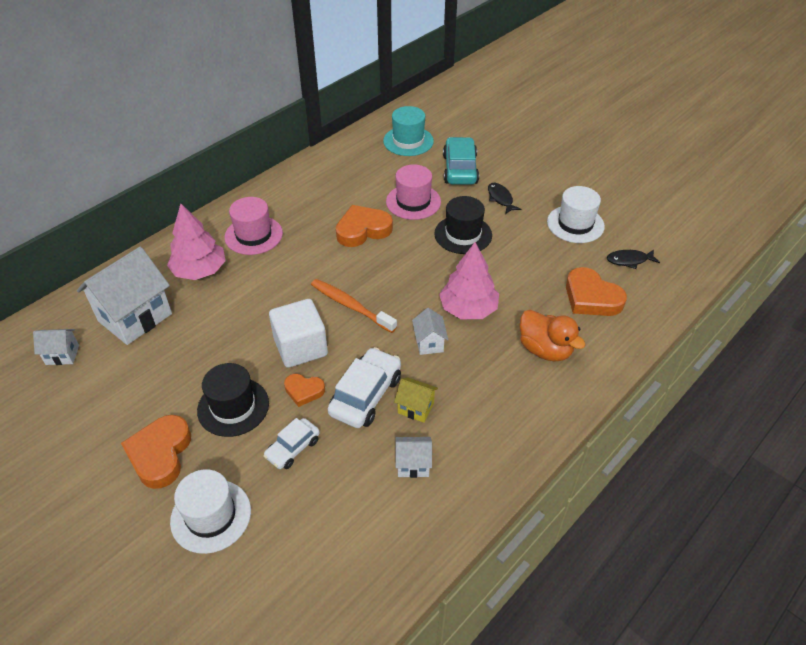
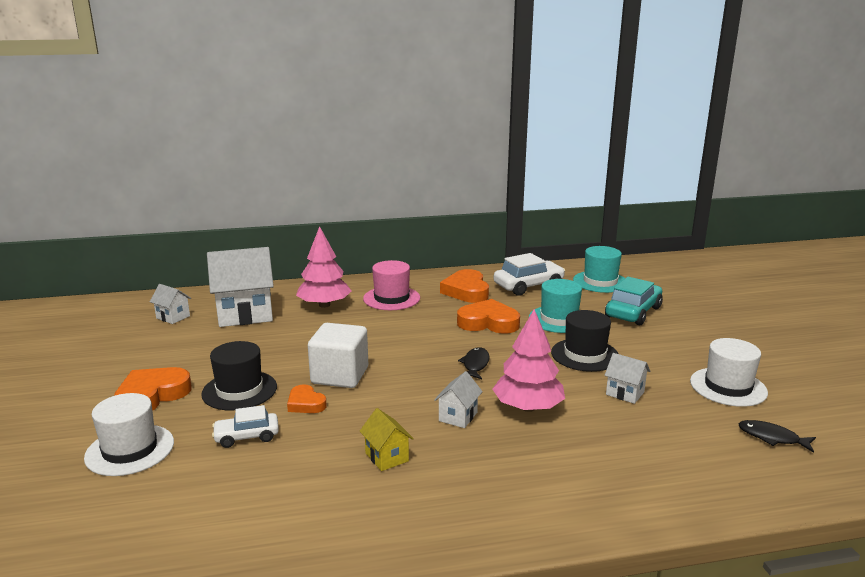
camera: 35 degrees right, 25 degrees down
(351, 306) = (416, 365): orange toothbrush -> none
(366, 395) = (353, 428): white car -> white car (528, 286)
(413, 202) = (559, 319): pink hat -> turquoise hat
(413, 465) = (331, 497): white house -> white house (625, 393)
(500, 199) = (656, 343): black fish -> black fish (475, 365)
(545, 349) = (579, 470): orange duck -> none
(591, 297) = (686, 450): orange heart -> orange heart (466, 291)

